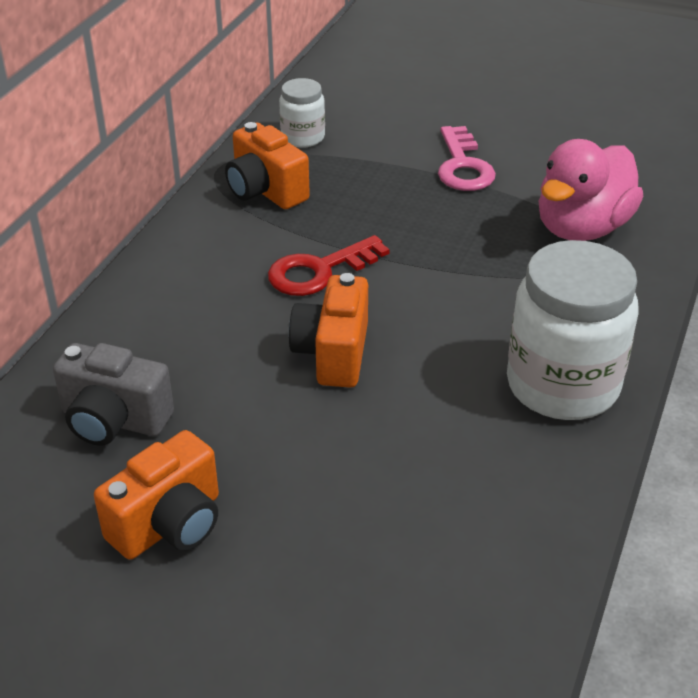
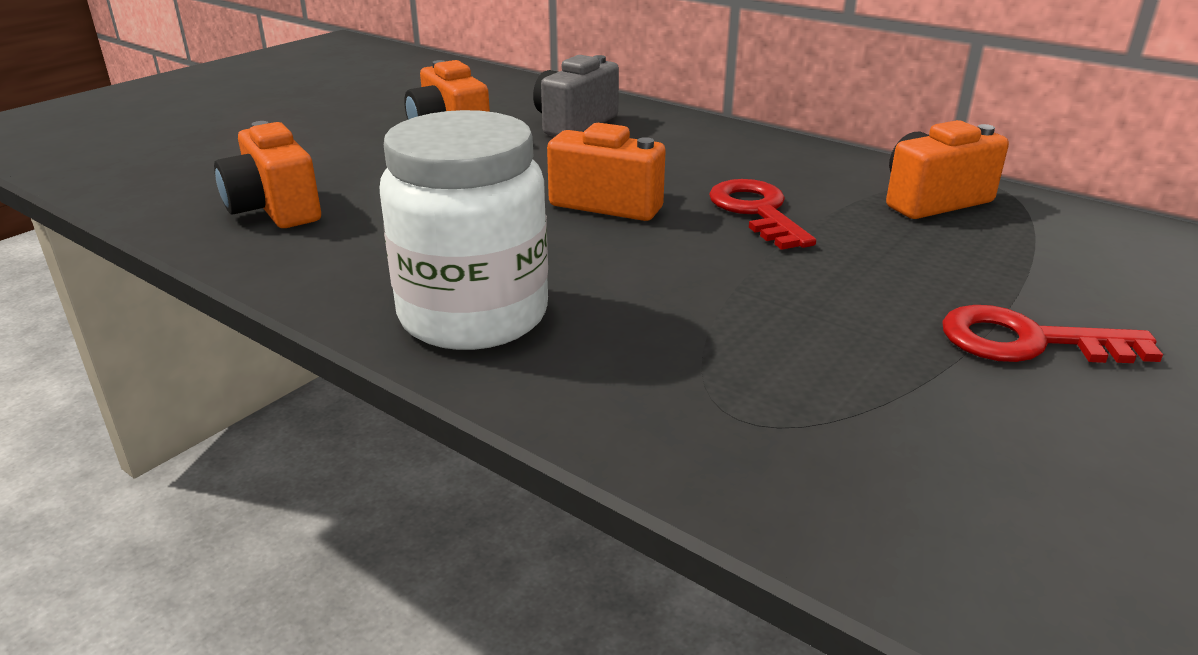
camera: 105 degrees right, 10 degrees down
(303, 137) = (1080, 233): white jar -> none
(444, 595) = (274, 209): none -> orange camera
(463, 166) = (1028, 342): pink key -> red key
(582, 228) = (831, 418): pink duck -> none

